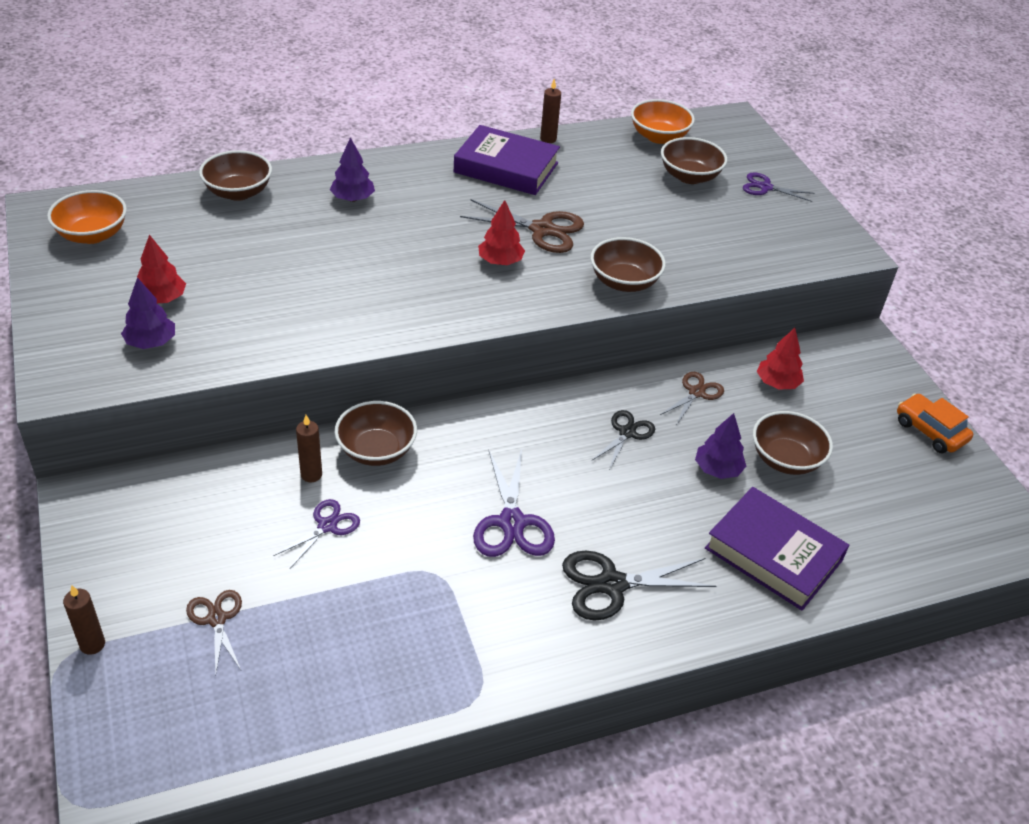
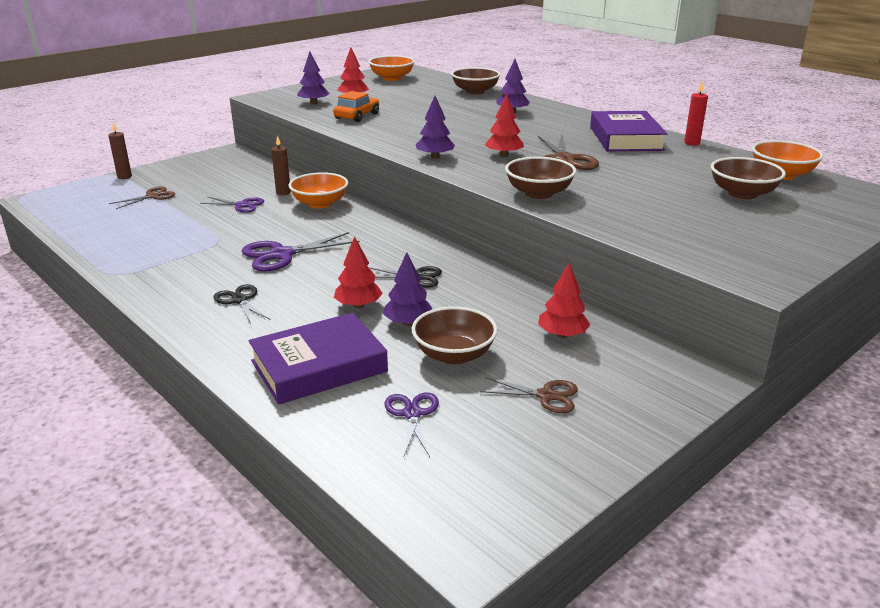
camera: 70 degrees right, 15 degrees down
(376, 450) = (320, 204): brown bowl -> orange bowl
(471, 310) = (435, 157): none -> purple tree
(548, 139) = (692, 143): brown candle -> red candle
(612, 584) = (240, 300): black scissors -> black scissors, size x0.62
(667, 493) = (358, 305): none -> red tree
(696, 393) = (501, 298): brown scissors -> brown scissors (546, 396)
(765, 187) = (792, 225): purple scissors -> purple scissors (412, 414)
(773, 554) = (319, 366): purple book -> purple book turned 45 degrees clockwise
(930, 431) = (594, 443): orange car -> orange car (357, 116)

